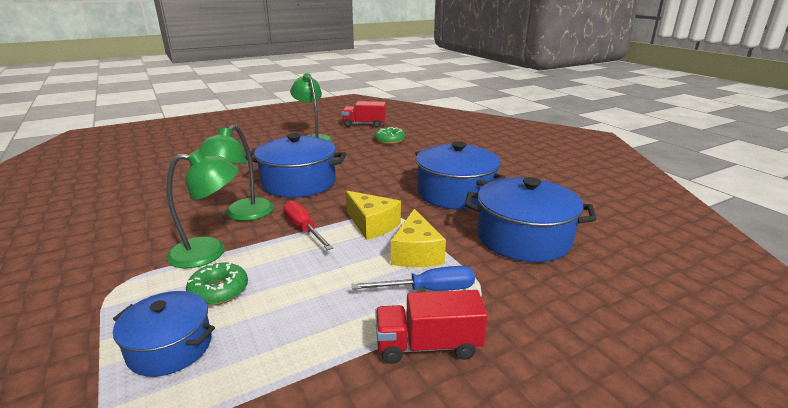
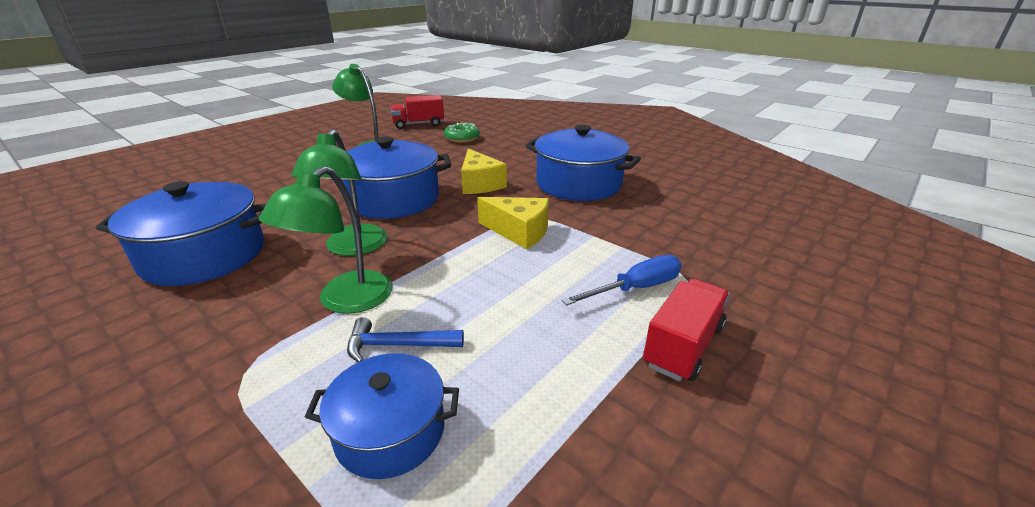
camera: 20 degrees left, 5 degrees up
(209, 252) = (345, 301): green lamp -> green lamp turned 150 degrees clockwise
(219, 291) = (397, 345): green donut -> blue hammer
(303, 229) = (444, 251): red screwdriver -> none
(416, 253) = (591, 253): yellow cheese -> yellow cheese (479, 184)
(428, 345) = (683, 346): red truck -> red truck turned 150 degrees clockwise
(523, 238) = (680, 217): blue pot -> blue pot (204, 255)

